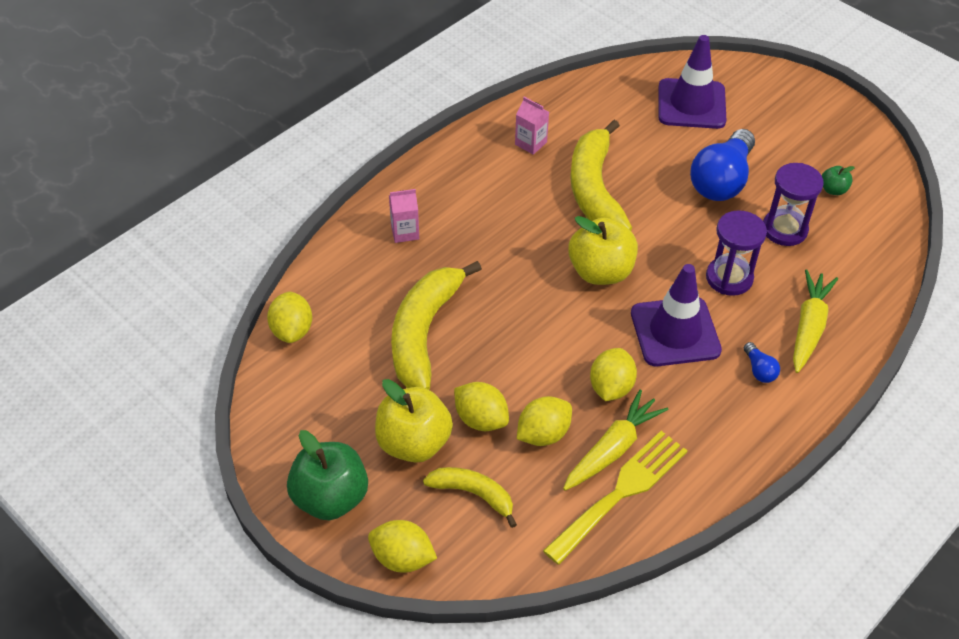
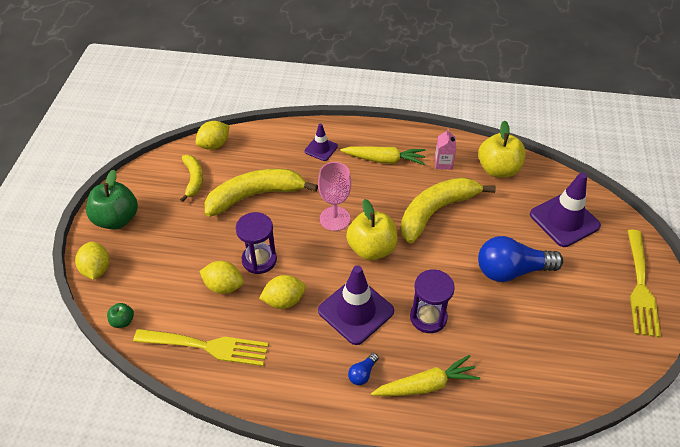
camera: 55 degrees right, 0 degrees up
(405, 232) = (321, 149): pink carton -> purple traffic cone
(414, 443) = (176, 232): yellow apple -> yellow apple (498, 169)
(473, 494) = (159, 277): yellow banana -> yellow banana (193, 179)
(481, 419) = (213, 252): yellow lemon -> none
(528, 279) = (334, 218): none -> pink goblet
(612, 448) = (237, 325): yellow carrot -> yellow carrot (384, 160)
(784, 229) = (503, 327): purple hourglass -> purple hourglass (259, 260)
(812, 107) = (640, 287): none -> yellow fork
(833, 190) = (571, 339): green apple -> green apple (123, 321)

